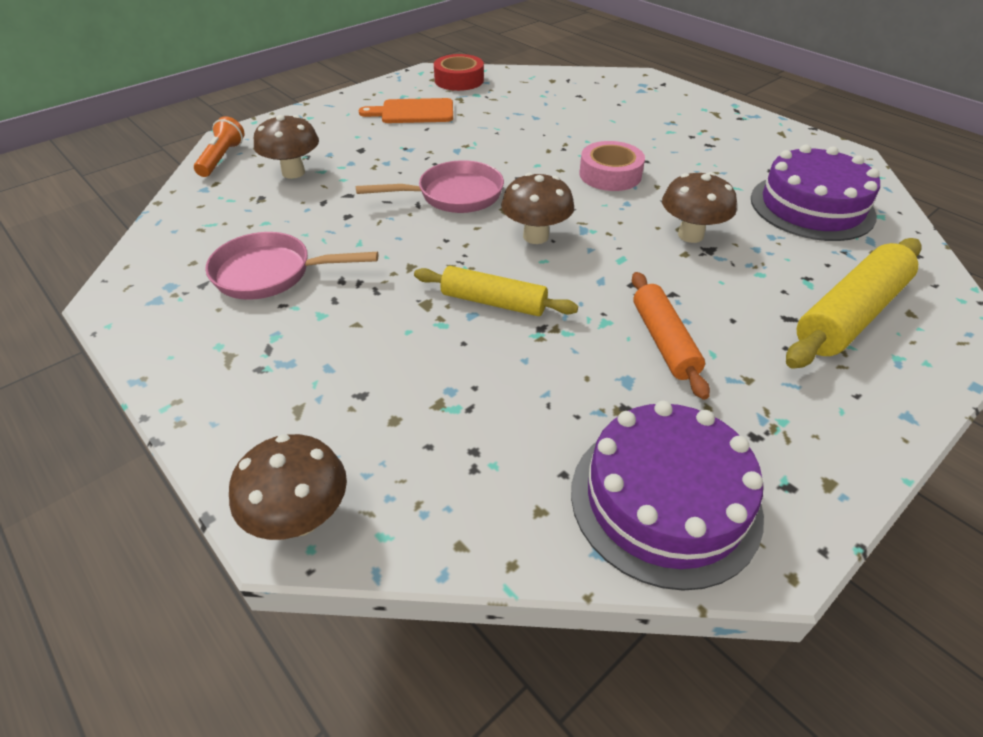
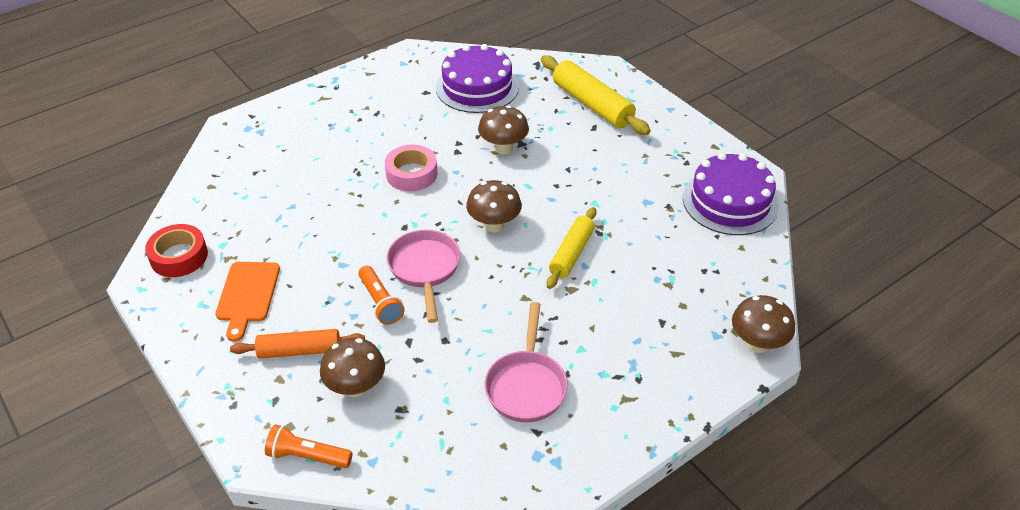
camera: 85 degrees left, 0 degrees up
(404, 174) = (380, 302): none -> orange flashlight
(664, 341) = (613, 181): orange rolling pin -> orange rolling pin (299, 350)

